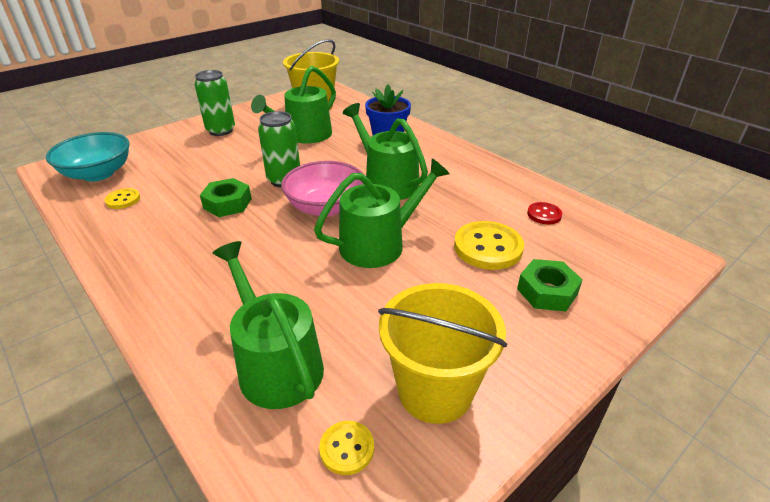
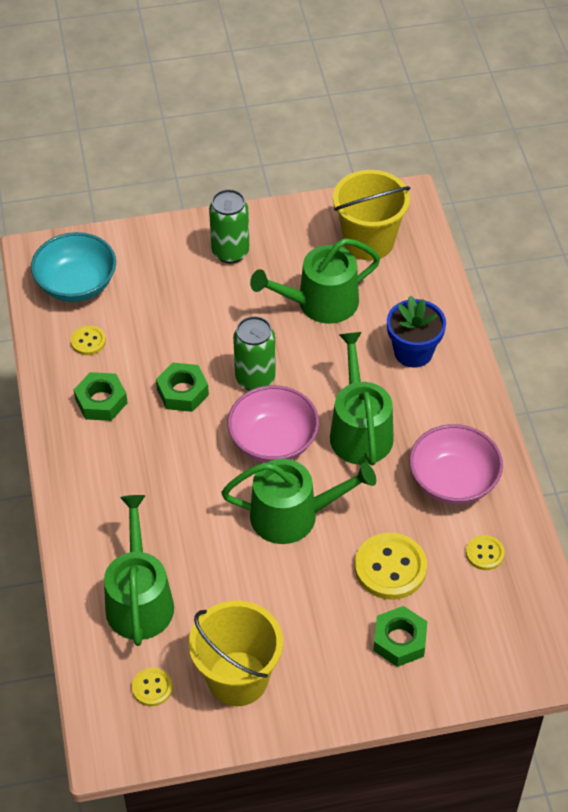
camera: 30 degrees right, 15 degrees up
(153, 230) = (101, 401): none -> green nut
(479, 186) = (453, 481): none -> pink bowl
(544, 214) = (484, 553): red button -> yellow button

